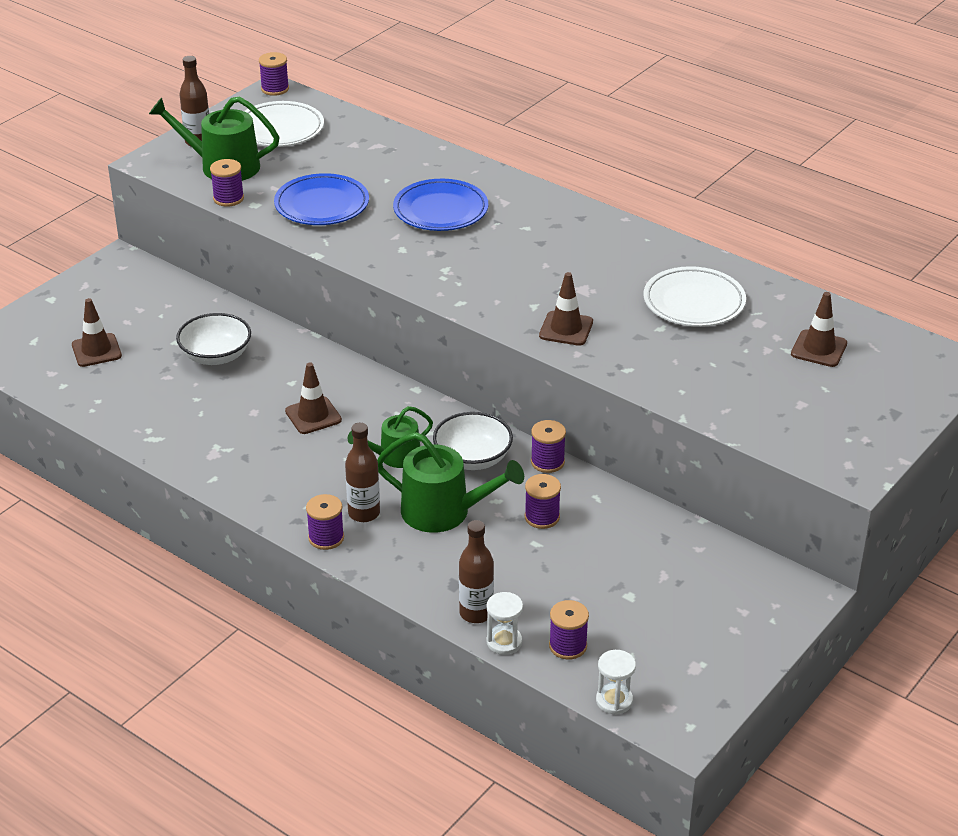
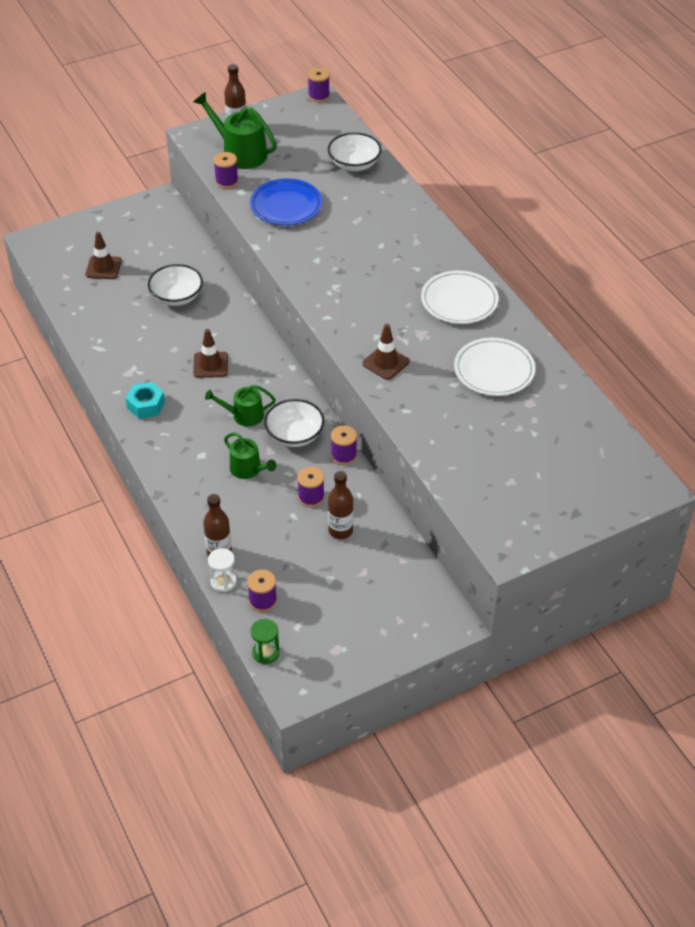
camera: 25 degrees right, 10 degrees up
(262, 482) = (146, 405): none -> turquoise nut
(279, 129) = (299, 132): white plate -> white plate (459, 301)
(326, 538) = (160, 462): purple spool -> none
(364, 513) = (195, 452): brown bottle -> brown bottle (340, 531)
(371, 145) = (354, 164): none -> white bowl
(440, 210) = (365, 235): blue plate -> none
(444, 512) = (248, 469): green watering can -> green watering can, size x0.63
(614, 700) = (266, 652): white hourglass -> green hourglass
(819, 349) = (558, 440): brown traffic cone -> none

